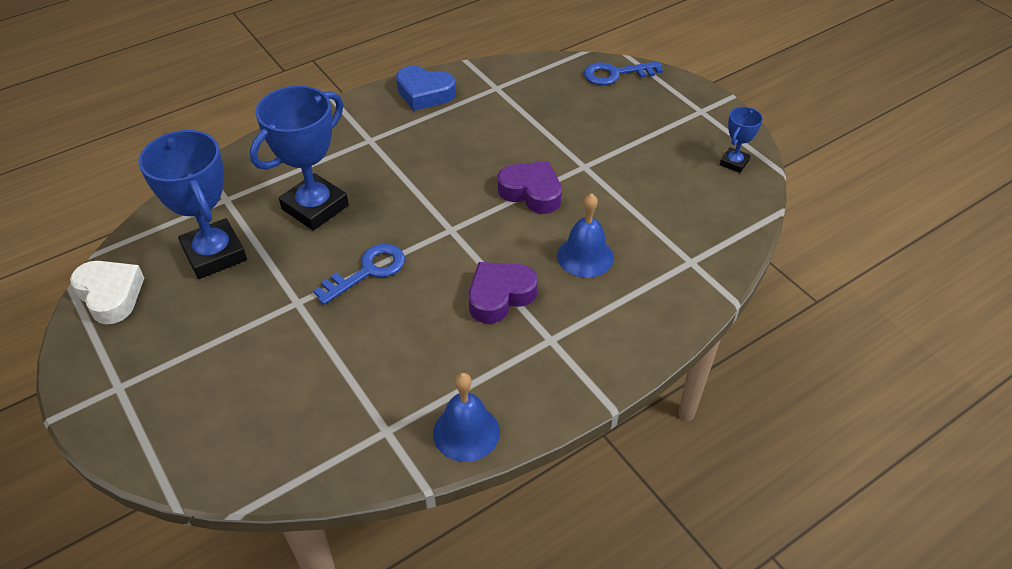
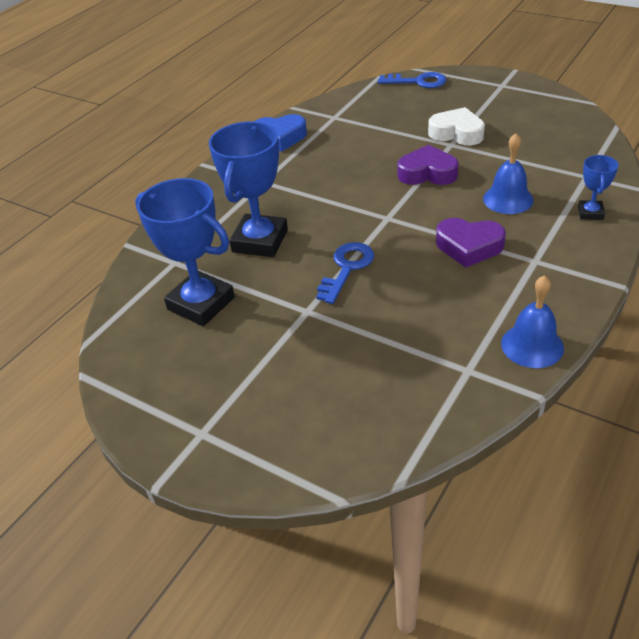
camera: 20 degrees left, 5 degrees down
(110, 295) = (130, 368): white heart -> white heart (457, 133)
(500, 296) = (469, 247): purple heart -> purple heart turned 105 degrees counterclockwise
(615, 74) = (418, 82): blue key -> blue key turned 135 degrees counterclockwise
(734, 163) = (556, 108): blue trophy -> blue trophy (590, 213)

